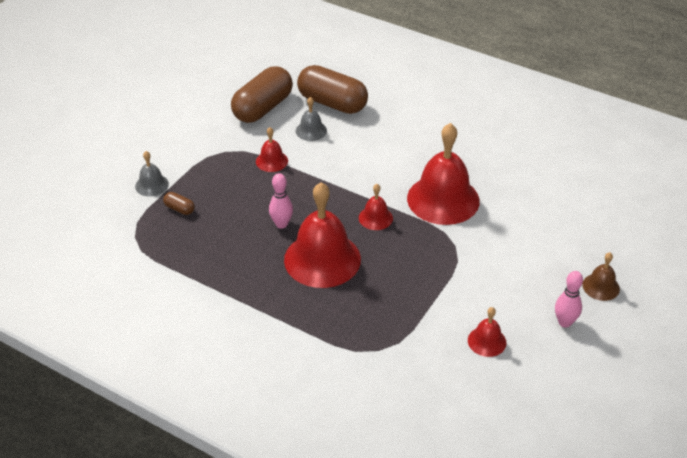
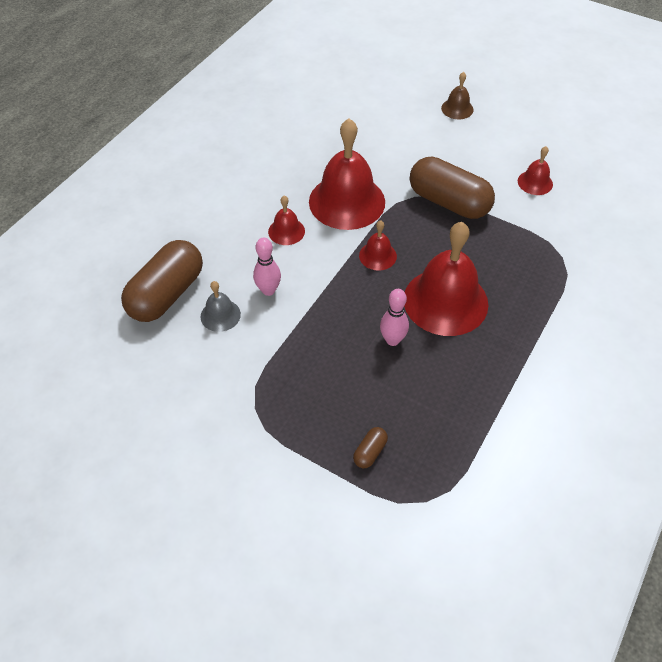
camera: 90 degrees left, 10 degrees up
(151, 185) = (322, 492): grey bell -> none
(263, 108) = (166, 369): brown capsule -> brown capsule (448, 202)
(272, 161) = (277, 354): red bell -> red bell (286, 231)
(564, 322) = (503, 133): pink bowling pin -> pink bowling pin (268, 290)

